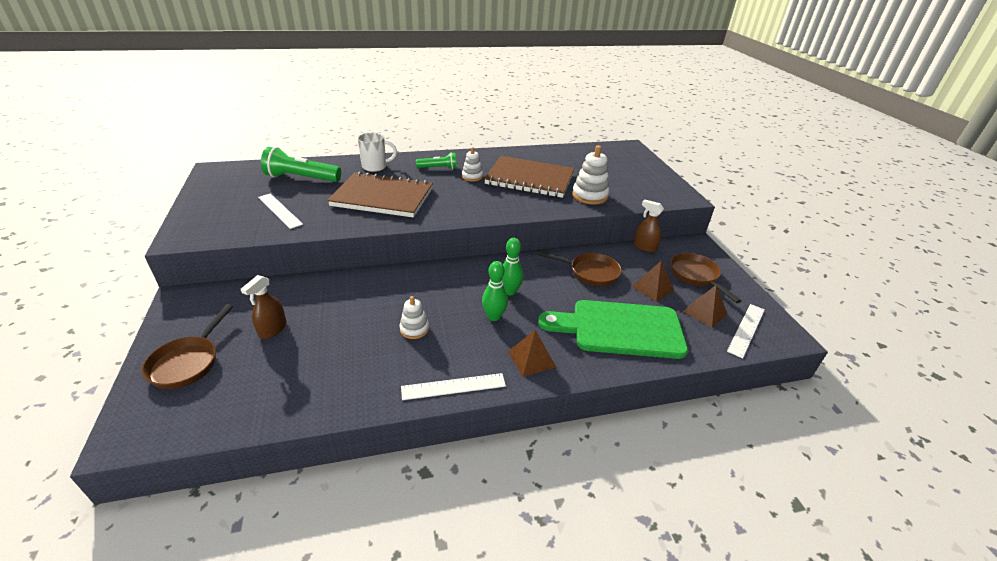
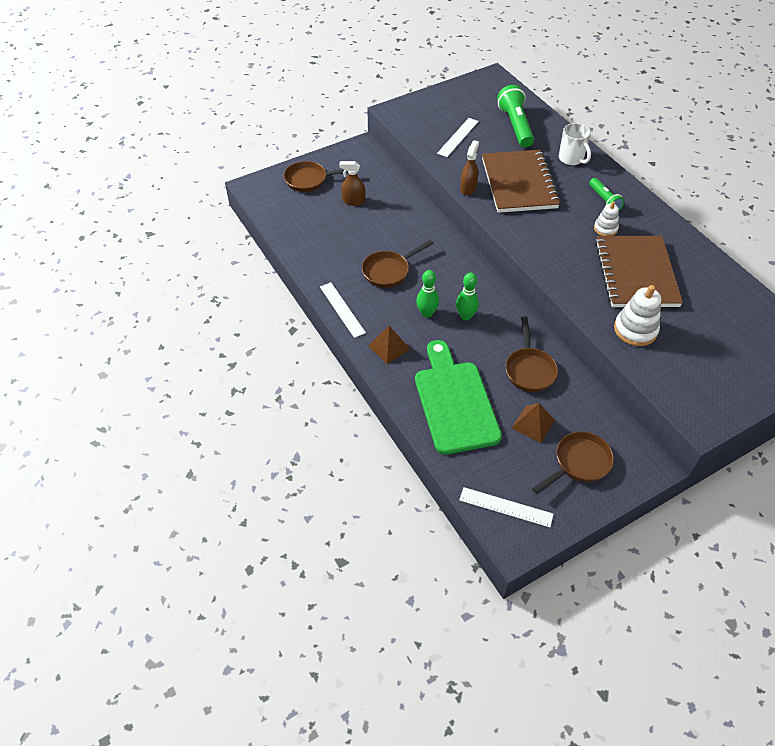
camera: 75 degrees right, 15 degrees up
(414, 329) = (389, 271): white stacking toy -> brown pan
(644, 247) = (609, 412): brown spray bottle -> brown spray bottle (468, 188)
(705, 312) = (516, 470): brown pyramid -> none

